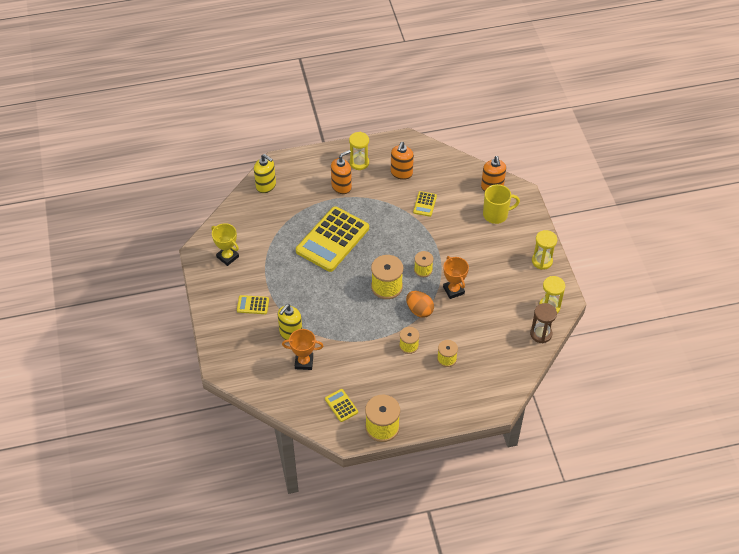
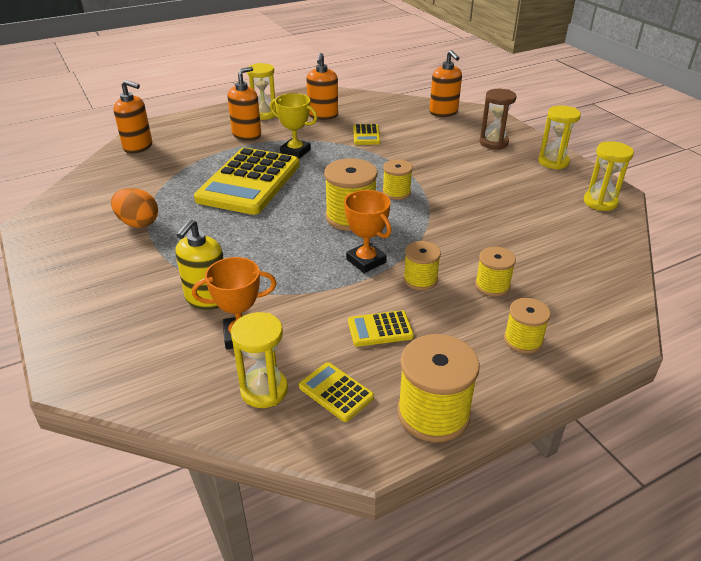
camera: 15 degrees left, 15 degrees down
(227, 257) = (82, 222): yellow trophy -> yellow trophy (295, 152)
(253, 305) = (131, 272): yellow calculator -> yellow calculator (380, 329)
(266, 186) = (138, 147): yellow soap dispenser -> orange soap dispenser
(308, 397) = (264, 390): none -> yellow hourglass
(419, 310) = (414, 235): orange egg -> orange egg (138, 223)
(444, 397) = (523, 340): none -> yellow spool
(453, 290) = (453, 206): orange trophy -> orange trophy (366, 261)
(496, 214) = (464, 132): yellow mug -> none
(541, 334) = (613, 232): brown hourglass -> brown hourglass (493, 143)

